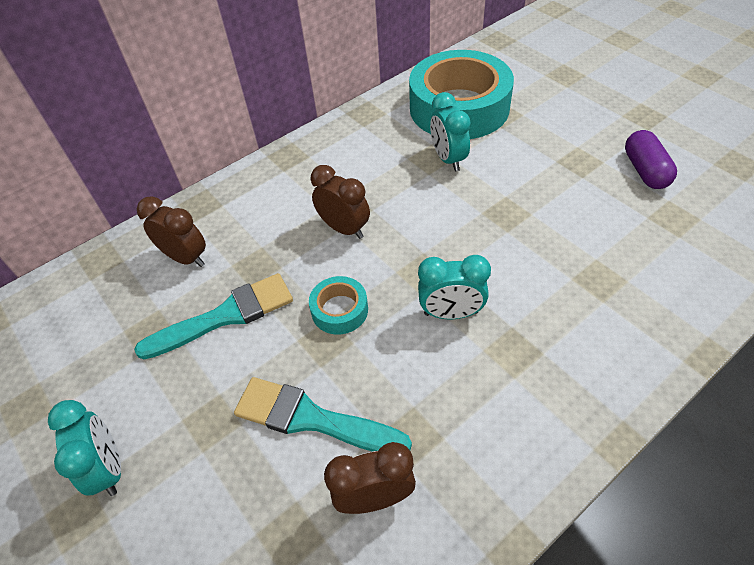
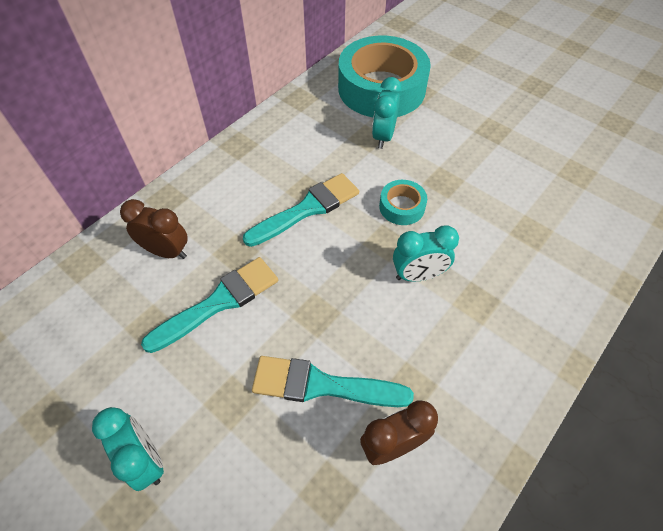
camera: 15 degrees left, 5 degrees up
(339, 310) = (322, 284): turquoise tape -> turquoise tape (402, 207)
(344, 229) = (307, 209): brown clock -> turquoise brush
(448, 159) = (383, 136): turquoise clock -> turquoise clock turned 45 degrees clockwise
(645, 171) = (546, 134): purple capsule -> none

